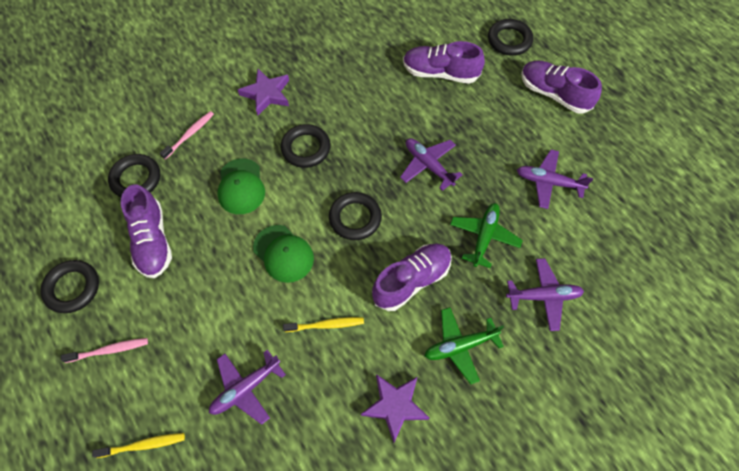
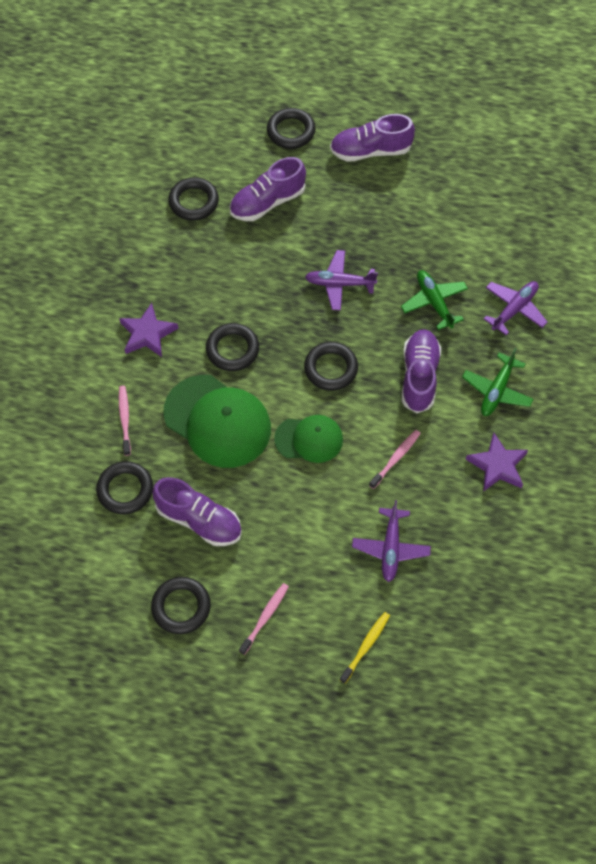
camera: 45 degrees left, 0 degrees up
(241, 186) = (217, 421): green cap -> green cap, size x1.68
(326, 325) = (396, 458): yellow toothbrush -> pink toothbrush
(392, 36) = (194, 202): none -> black ring
(548, 182) = (436, 224): purple plane -> none

